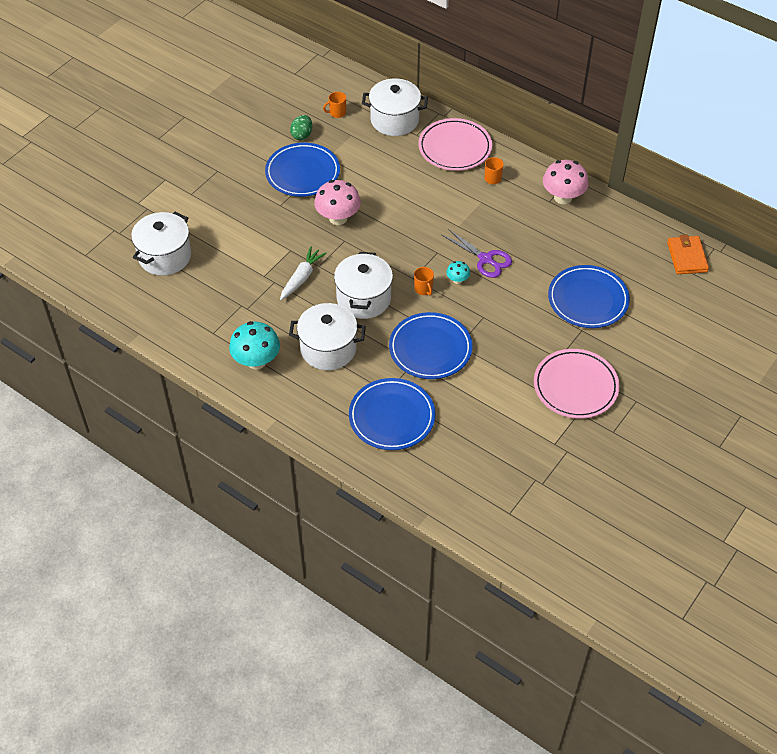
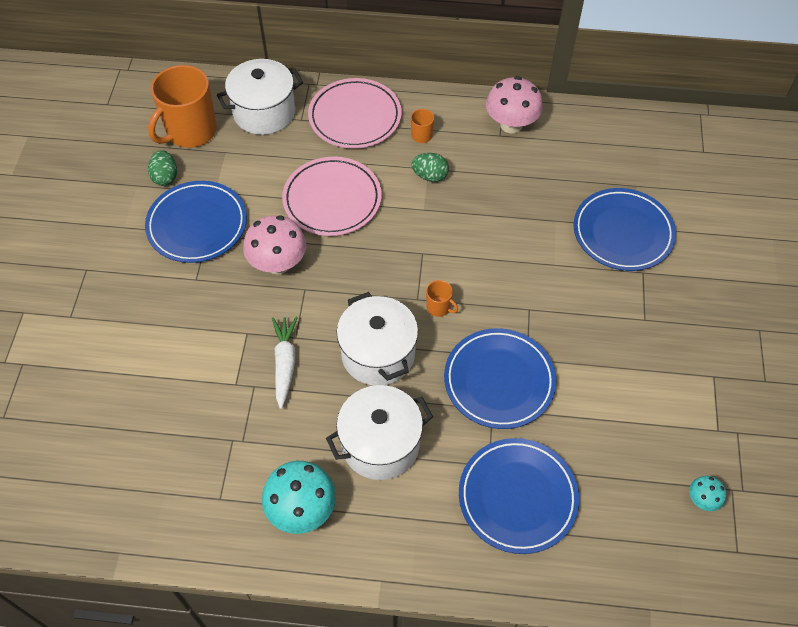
camera: 30 degrees left, 5 degrees up
(165, 256) = (87, 421): white pot -> none
(337, 113) = (190, 131): orange mug -> orange mug, size x2.36
(457, 280) = (469, 277): turquoise mushroom -> turquoise mushroom (702, 499)
(478, 207) = (430, 176): none -> green egg
(485, 259) = (481, 236): purple scissors -> none
(575, 386) = (687, 345): pink plate -> pink plate (332, 199)
(687, 257) = (682, 136): orange wallet -> none

